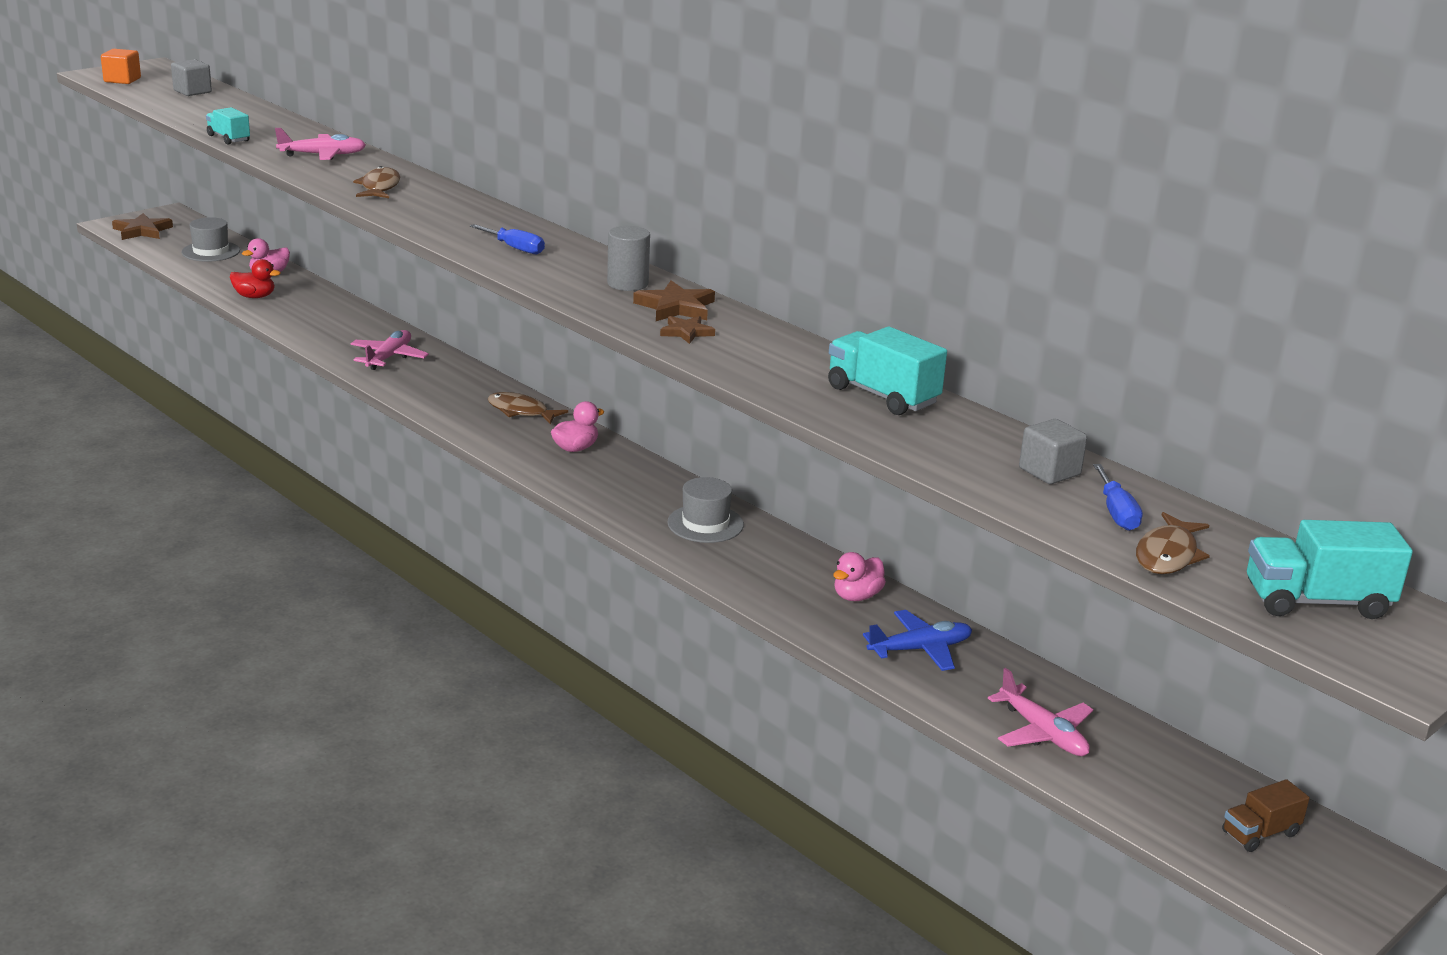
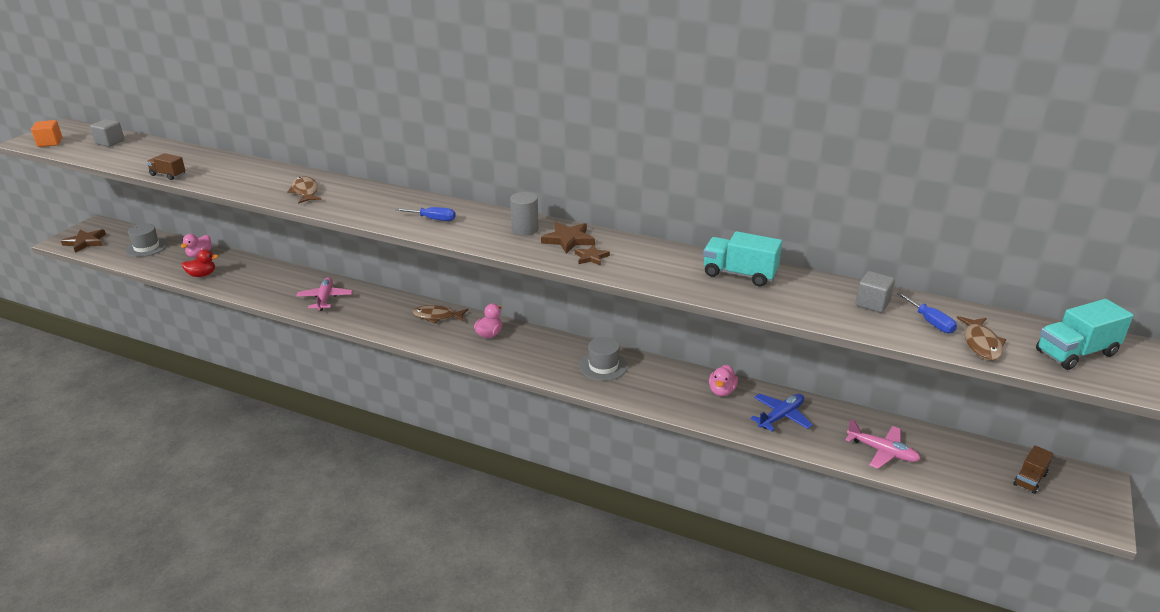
camera: 20 degrees left, 5 degrees up
(228, 138) = (168, 175): turquoise truck -> brown truck
(323, 155) = (245, 174): pink plane -> none

